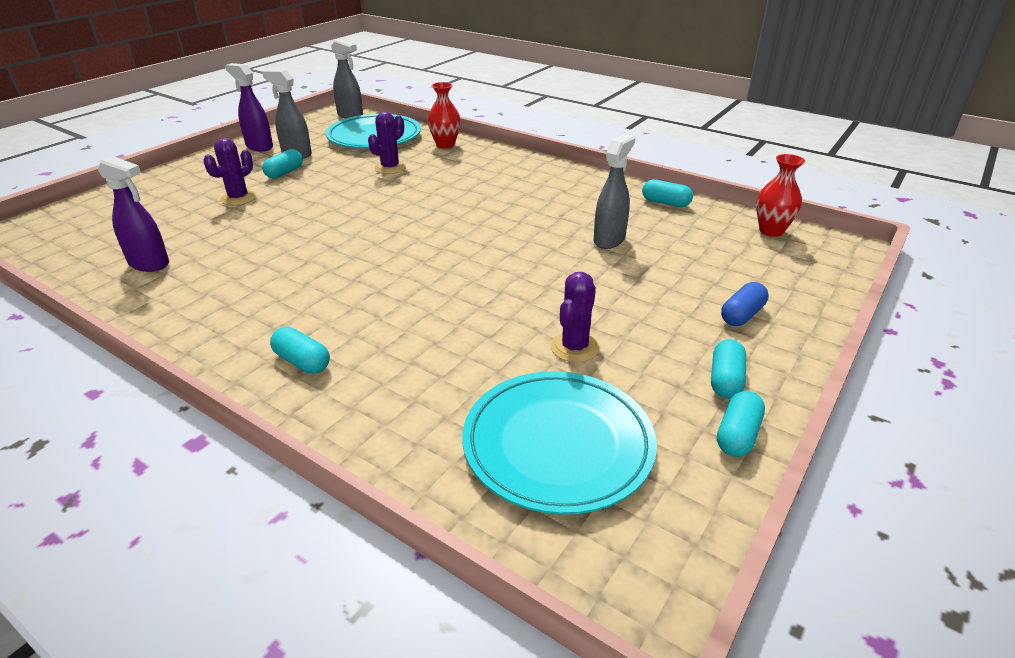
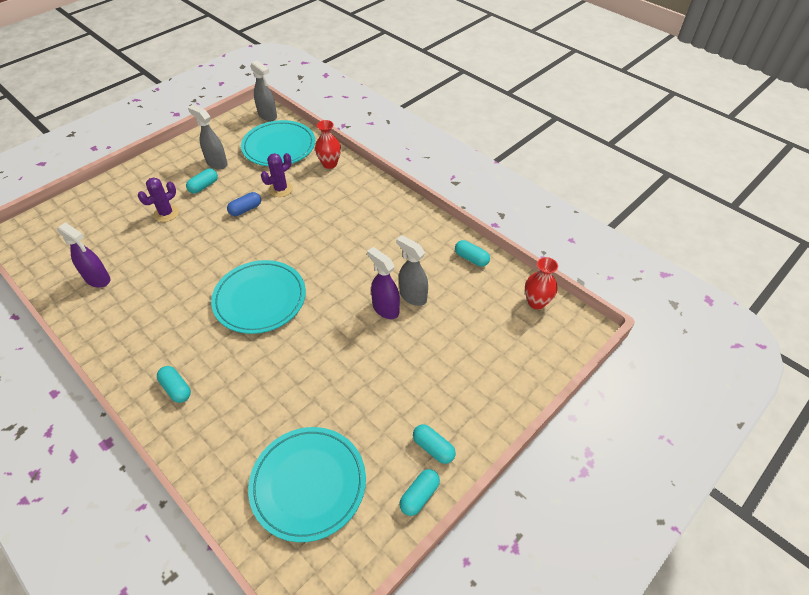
camera: 10 degrees right, 15 degrees up
(259, 147) = (191, 150): purple spray bottle -> purple spray bottle (385, 309)
(399, 261) = (260, 299): none -> turquoise plate
(574, 347) = (348, 403): purple cactus -> none
(609, 240) = (412, 296): grey spray bottle -> grey spray bottle turned 90 degrees counterclockwise
(725, 380) = (433, 448): turquoise capsule -> turquoise capsule turned 75 degrees counterclockwise
(742, 315) = (472, 389): blue capsule -> blue capsule (245, 209)

